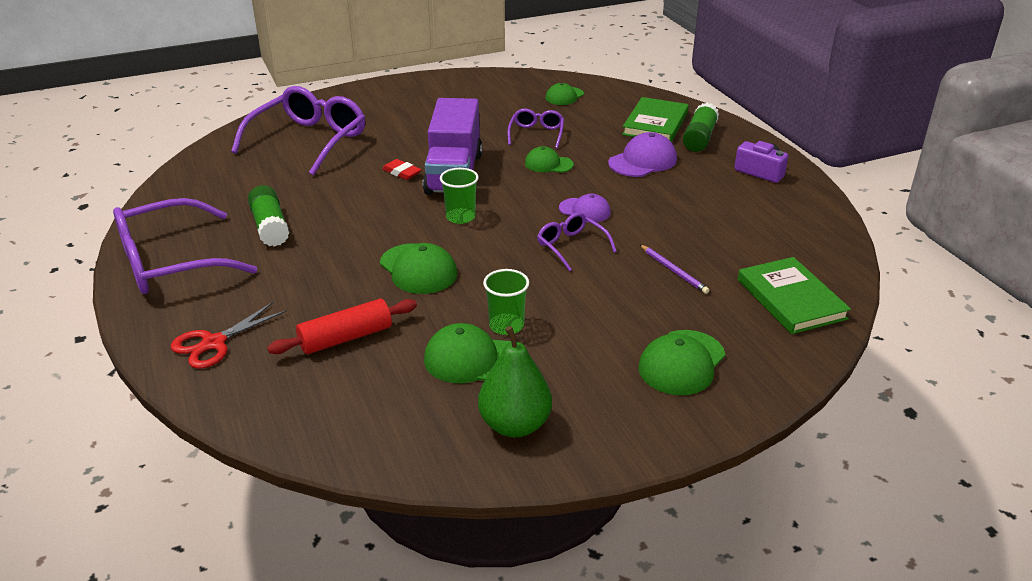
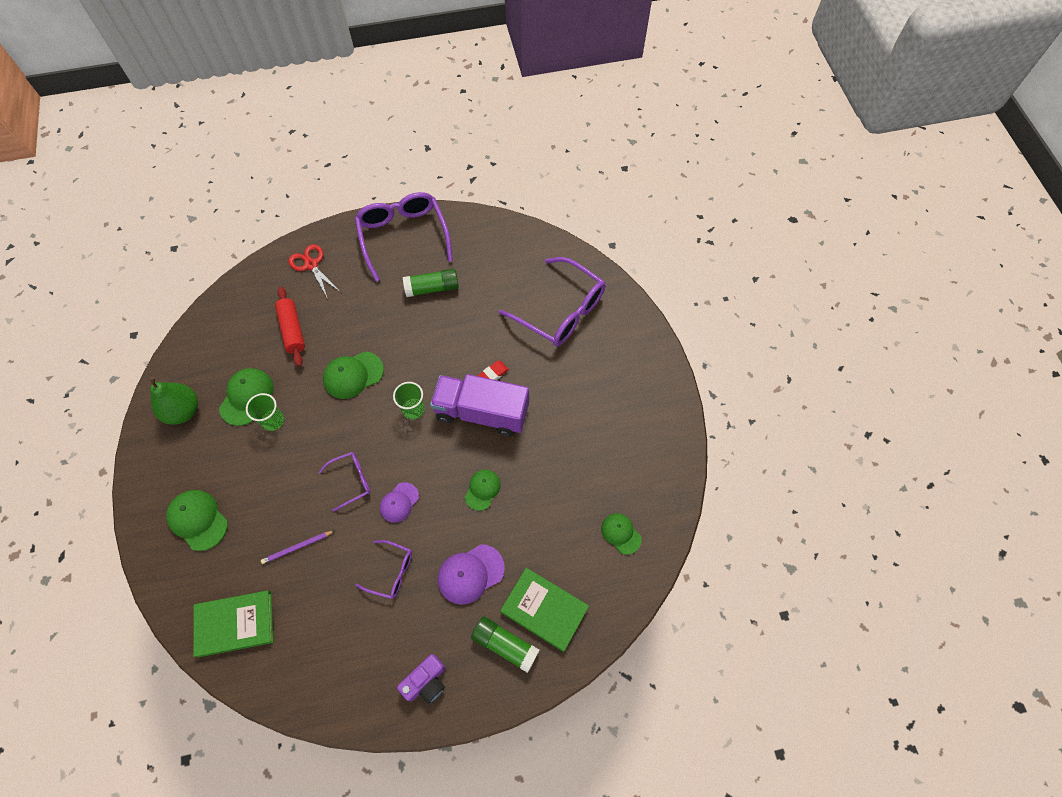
camera: 100 degrees right, 30 degrees up
(536, 134) = (541, 490): purple glasses -> purple glasses (391, 572)
(642, 161) = (470, 574): purple cap -> purple cap turned 90 degrees clockwise

